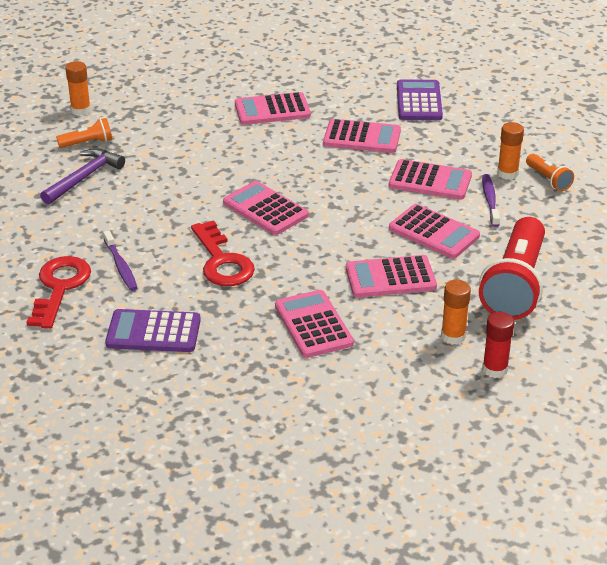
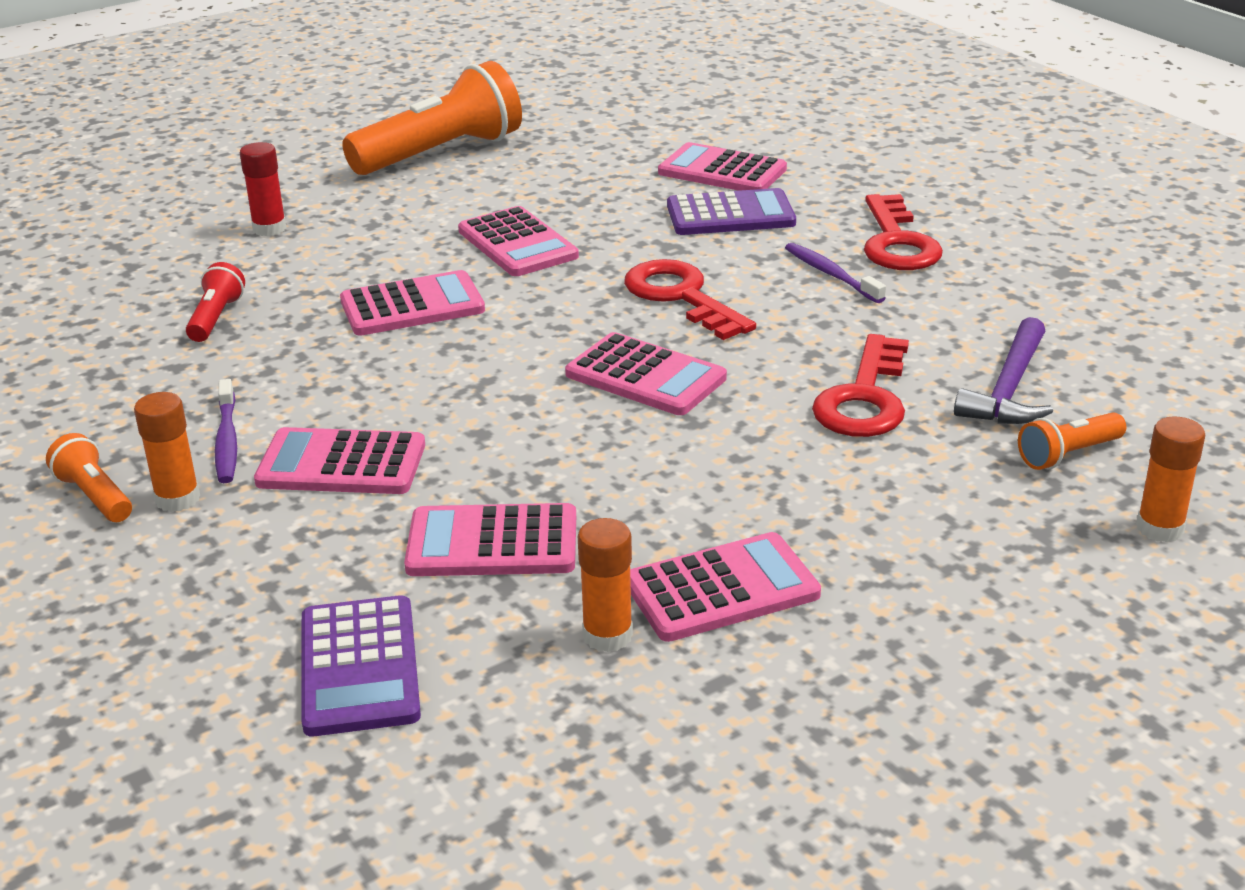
camera: 170 degrees right, 5 degrees down
(159, 182) = (864, 398): none -> red key
(357, 450) = (440, 153): none -> orange flashlight
(434, 232) = (340, 375): pink calculator -> pink calculator (722, 171)
(453, 336) = (321, 253): orange glue stick -> orange glue stick (607, 635)
(515, 285) = (216, 318): red flashlight -> red flashlight, size x0.46

